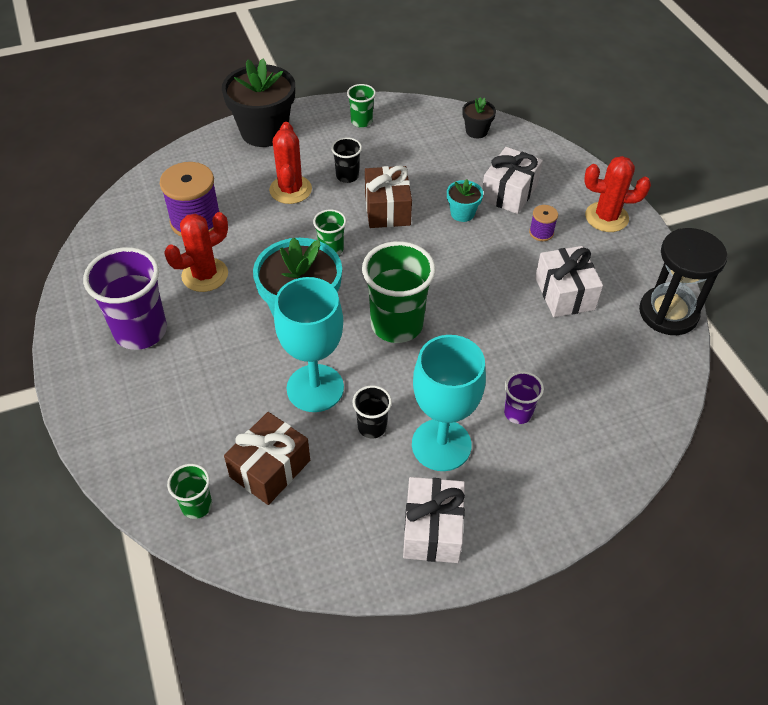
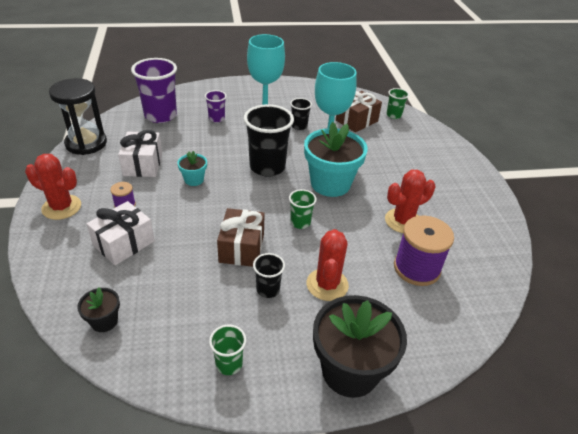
camera: 170 degrees left, 10 degrees down
(140, 331) = (443, 192): purple cup -> purple cup (160, 115)
(397, 325) = (267, 167): green cup -> black cup
(432, 529) = (282, 92): white gift -> none
(462, 213) = (178, 232): turquoise flower pot -> turquoise flower pot (194, 180)

